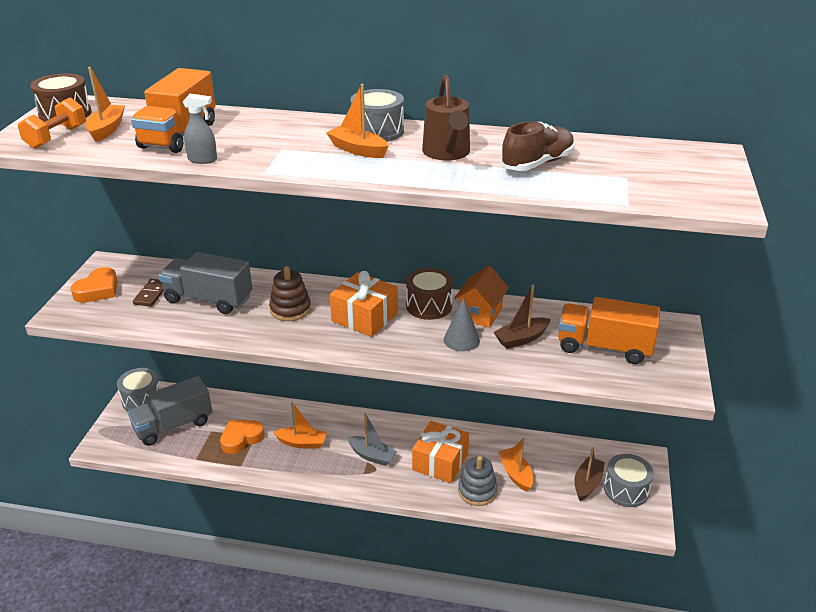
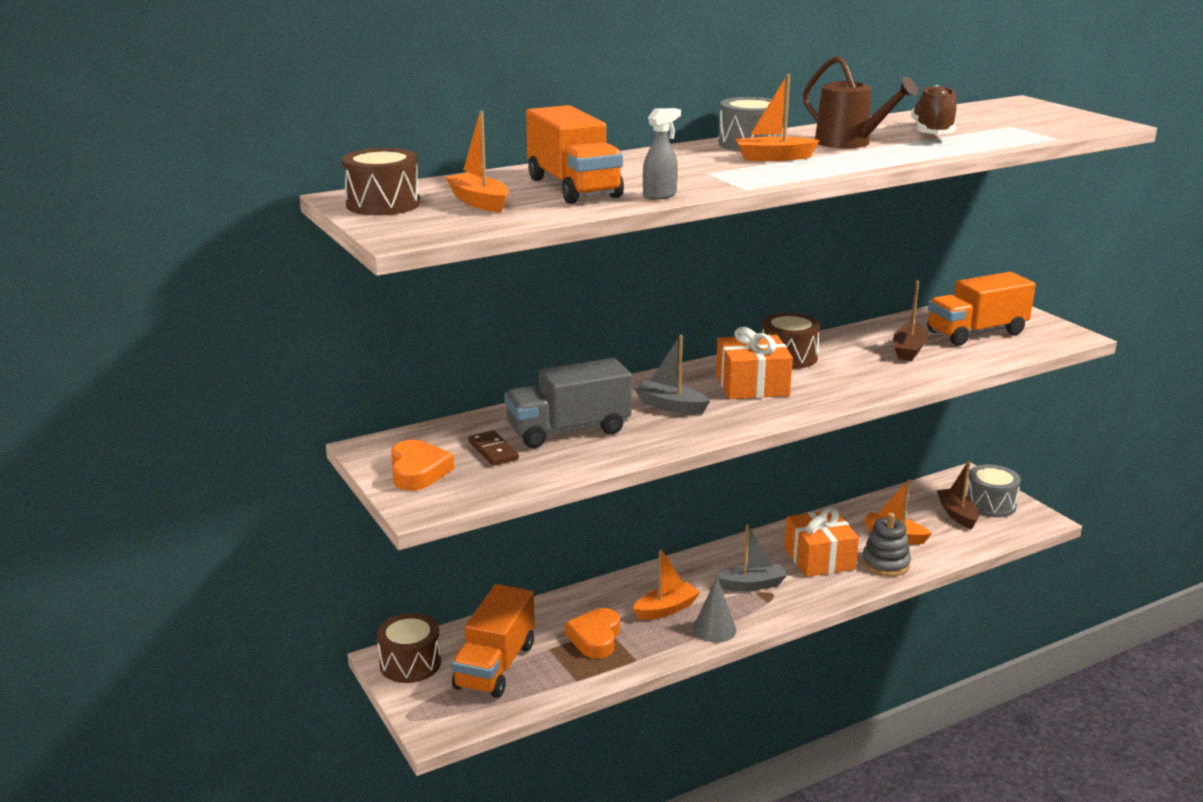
camera: 40 degrees left, 10 degrees down
(56, 137) = (443, 220): orange dumbbell -> none
(142, 399) = (410, 663): grey drum -> brown drum
(173, 425) = (495, 666): grey truck -> orange truck
(290, 309) = (670, 406): brown stacking toy -> grey boat
(461, 340) = (866, 369): grey cone -> grey cone (714, 629)
(480, 314) = (842, 347): orange house -> none

